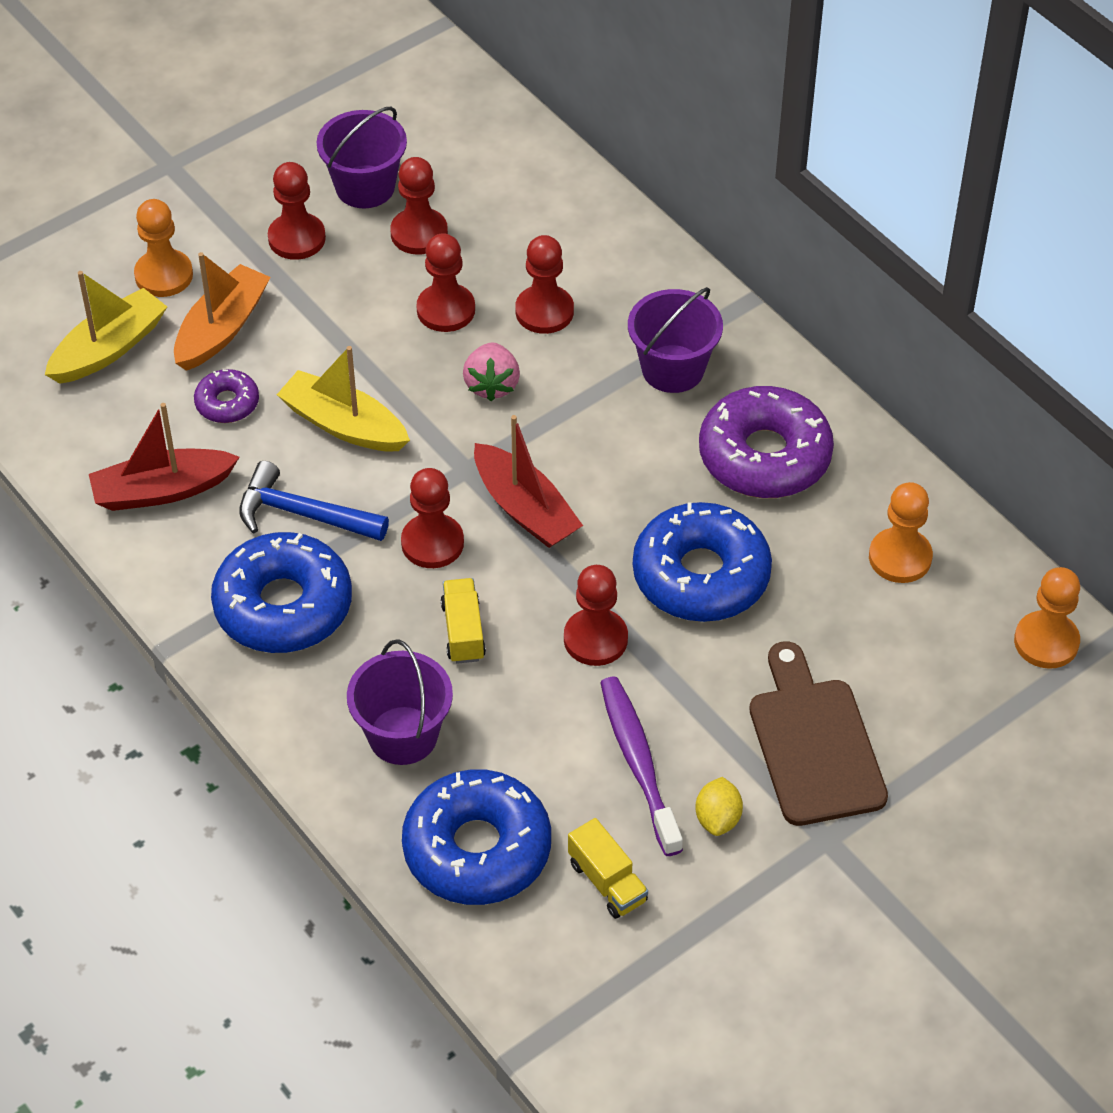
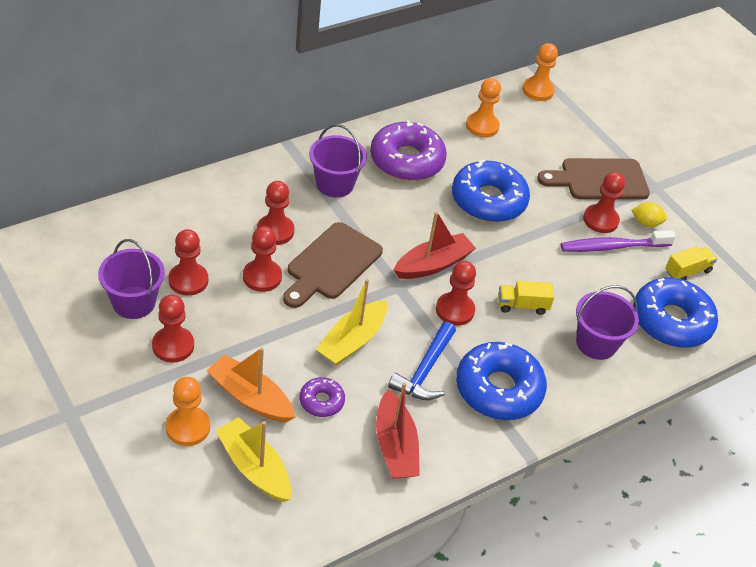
camera: 90 degrees left, 5 degrees down
(492, 385) = (331, 264): pink strawberry -> brown cutting board
(595, 639) = (530, 250): red pawn -> red pawn (600, 220)

